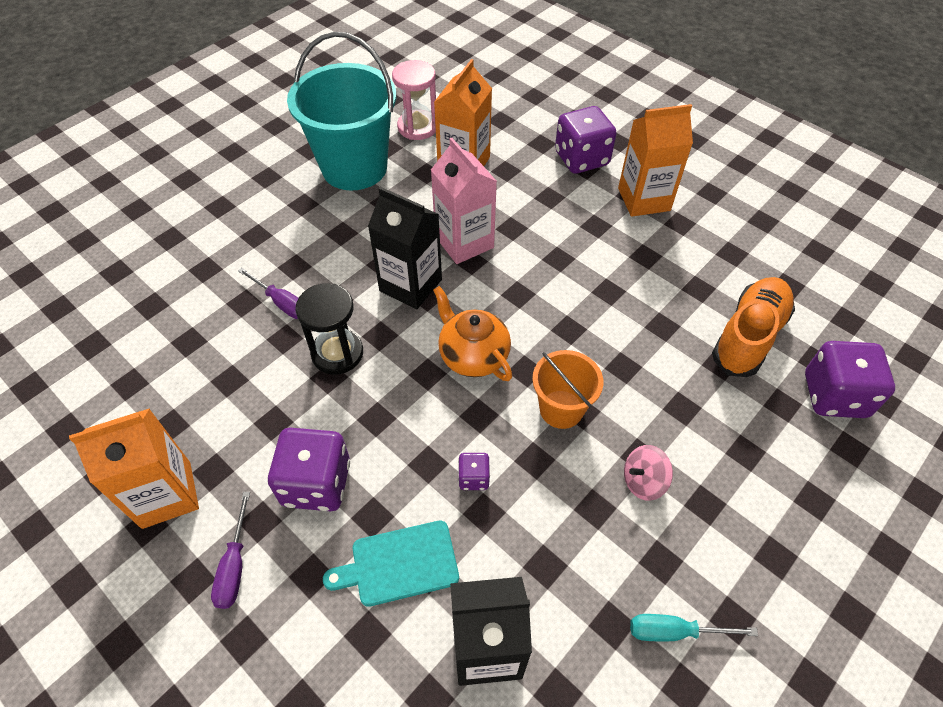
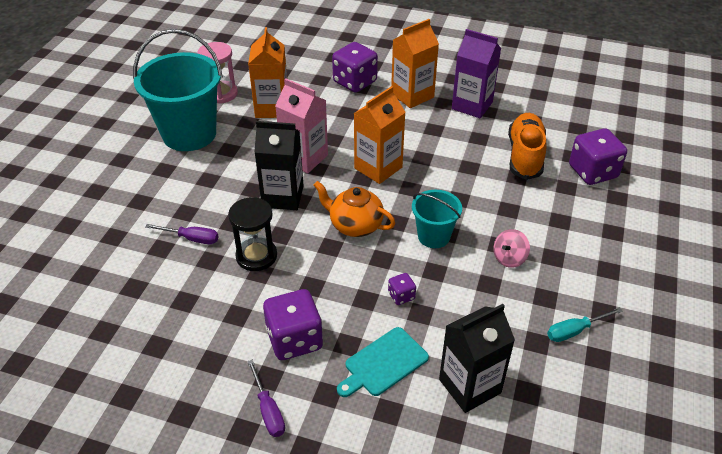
camera: 25 degrees left, 10 degrees down
(166, 494) = (185, 388): orange carton -> orange carton (378, 168)
(561, 409) = (433, 236): orange bucket -> turquoise bucket
(715, 238) = (472, 105): none -> purple carton

